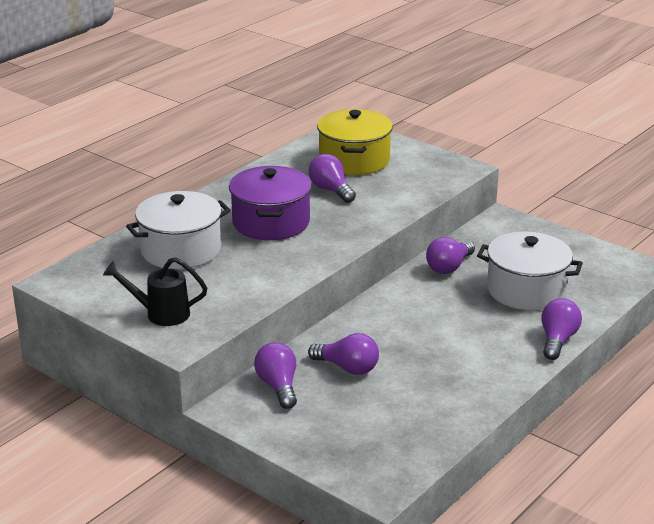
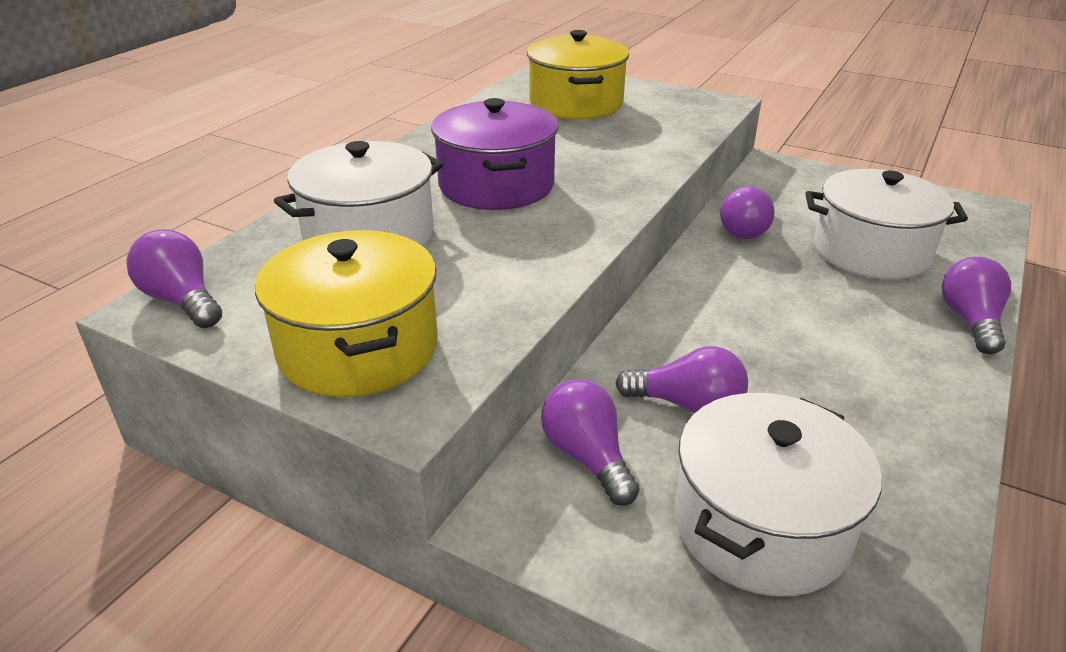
camera: 10 degrees left, 5 degrees up
(161, 314) = (358, 348): black watering can -> yellow pot
(331, 190) = (563, 139): purple light bulb -> purple light bulb (182, 301)
(356, 426) = (761, 526): none -> white pot

